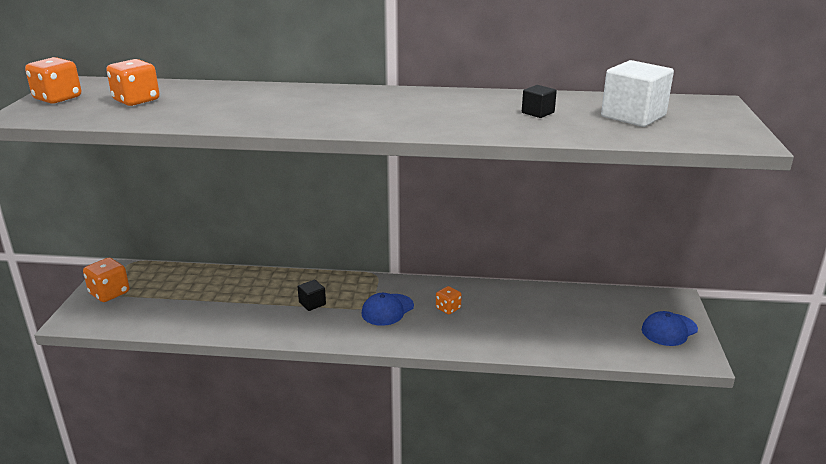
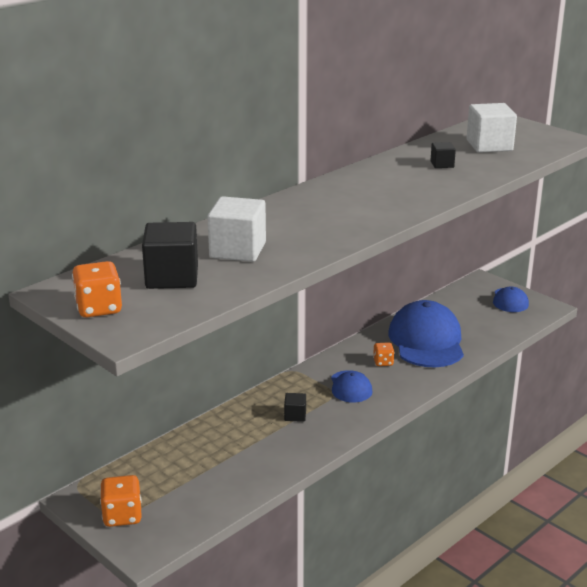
camera: 50 degrees left, 0 degrees up
(136, 100) = (172, 277): orange dice -> black cube
(214, 103) = (238, 250): none -> white cube
(517, 315) = (426, 341): none -> blue cap

